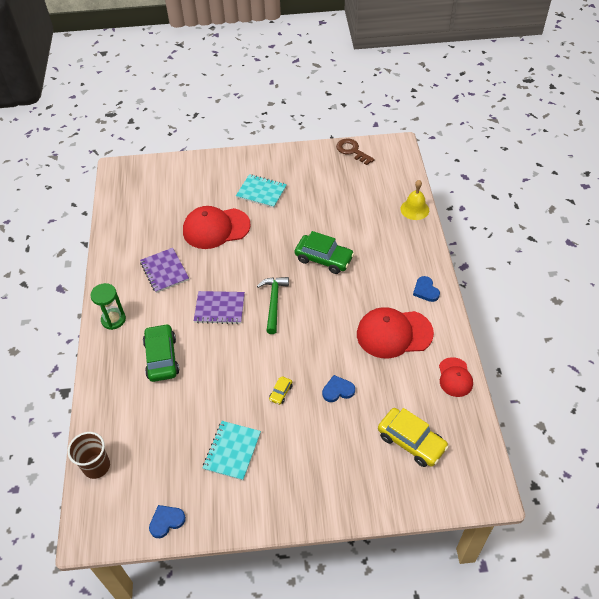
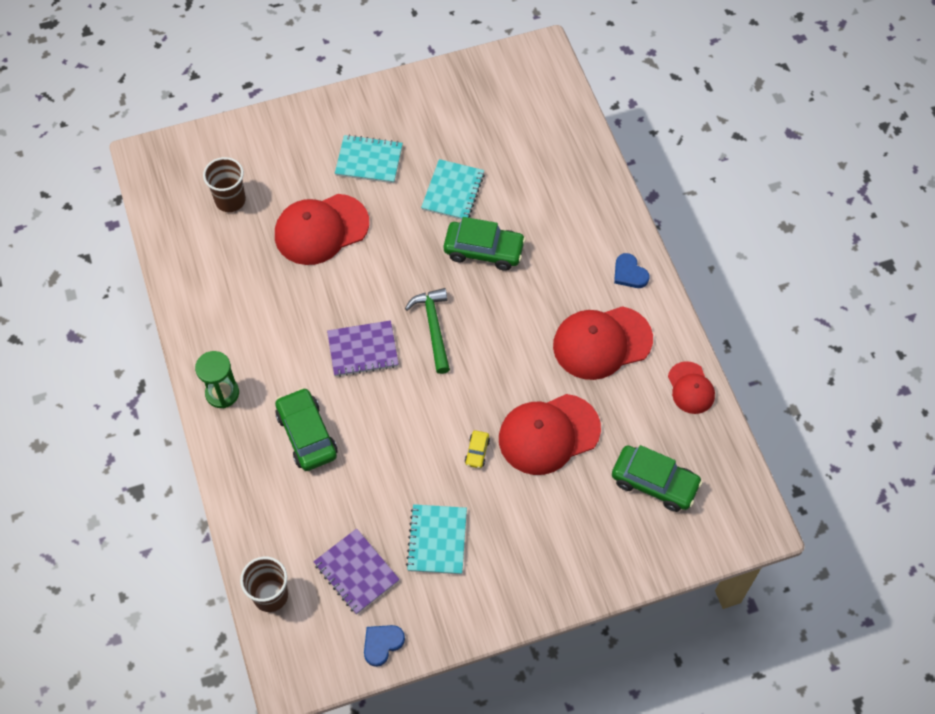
camera: 15 degrees left, 10 degrees up
(162, 202) = (230, 200): none -> brown cup
(164, 271) = (269, 308): purple notebook -> purple notebook (356, 572)
(313, 219) = (453, 191): none -> turquoise notebook
(338, 390) = (548, 434): blue heart -> red cap
(352, 151) = (481, 71): brown key -> none
(411, 441) = (654, 483): yellow car -> green car
(414, 209) = (589, 152): yellow bell -> none

